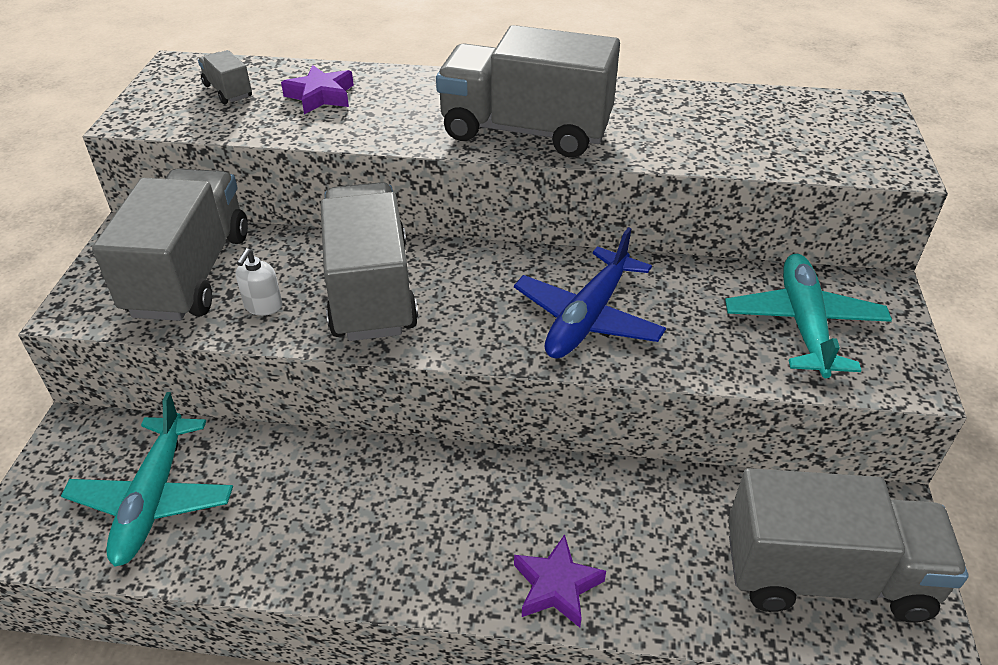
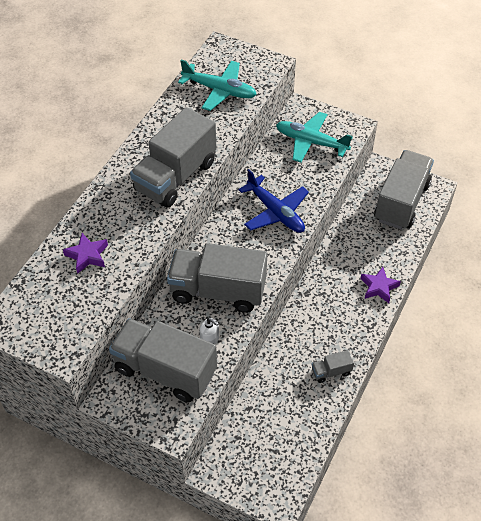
camera: 70 degrees left, 10 degrees up
(153, 499) = (277, 434): turquoise plane -> turquoise plane (220, 90)
(228, 91) = (54, 300): grey truck -> grey truck (331, 372)

